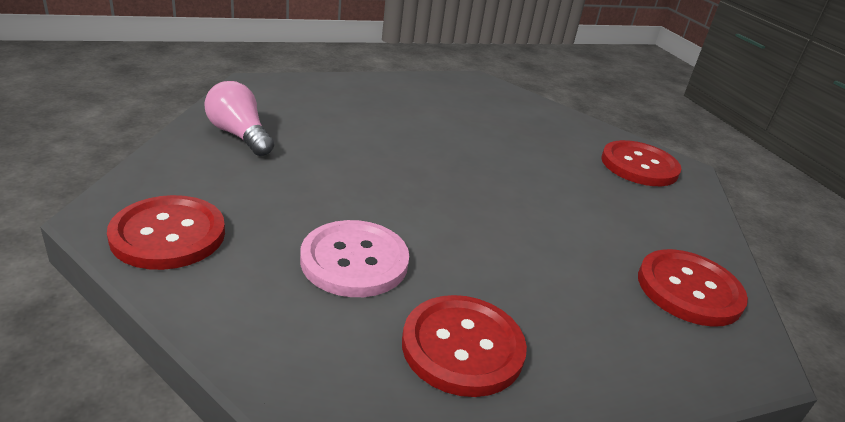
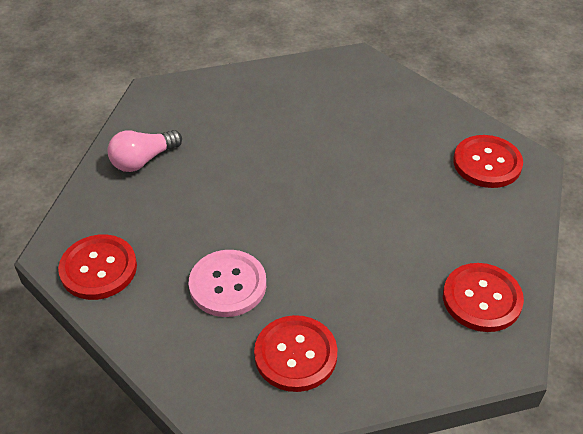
camera: 10 degrees right, 15 degrees up
(239, 135) = (143, 160): pink light bulb -> pink light bulb turned 90 degrees counterclockwise

